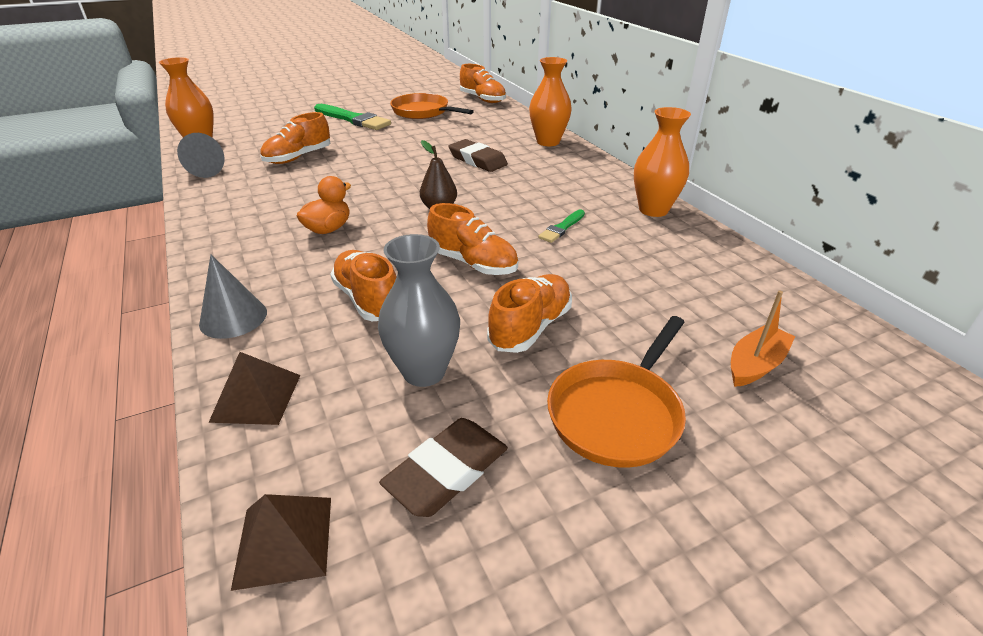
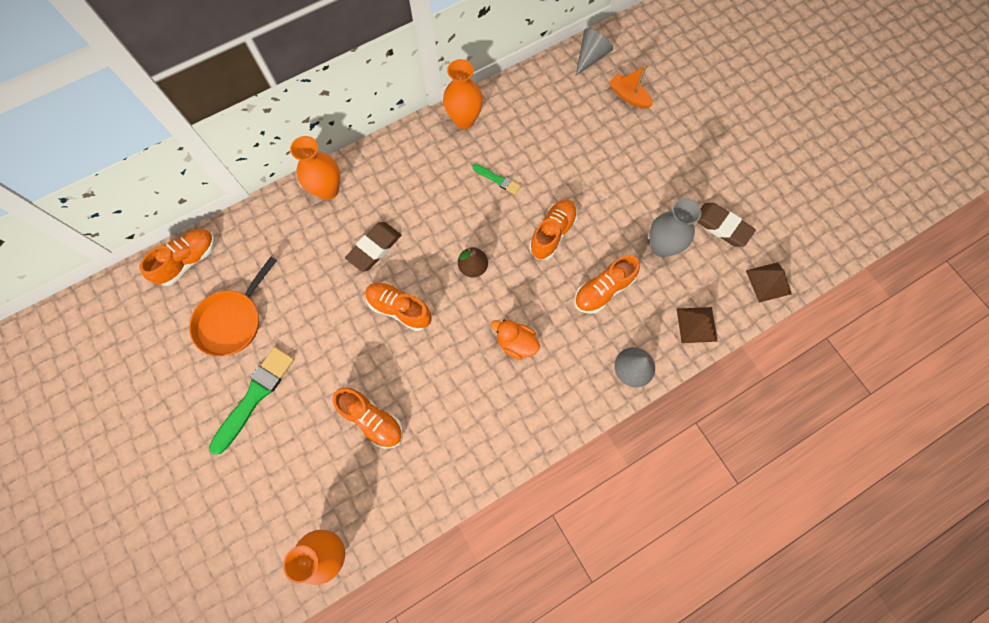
camera: 95 degrees left, 35 degrees up
(202, 171) = (410, 507): grey cone -> grey cone (590, 57)
(530, 327) = (616, 197): orange shoe -> orange shoe (399, 309)
(617, 413) = (673, 158): orange pan -> none

